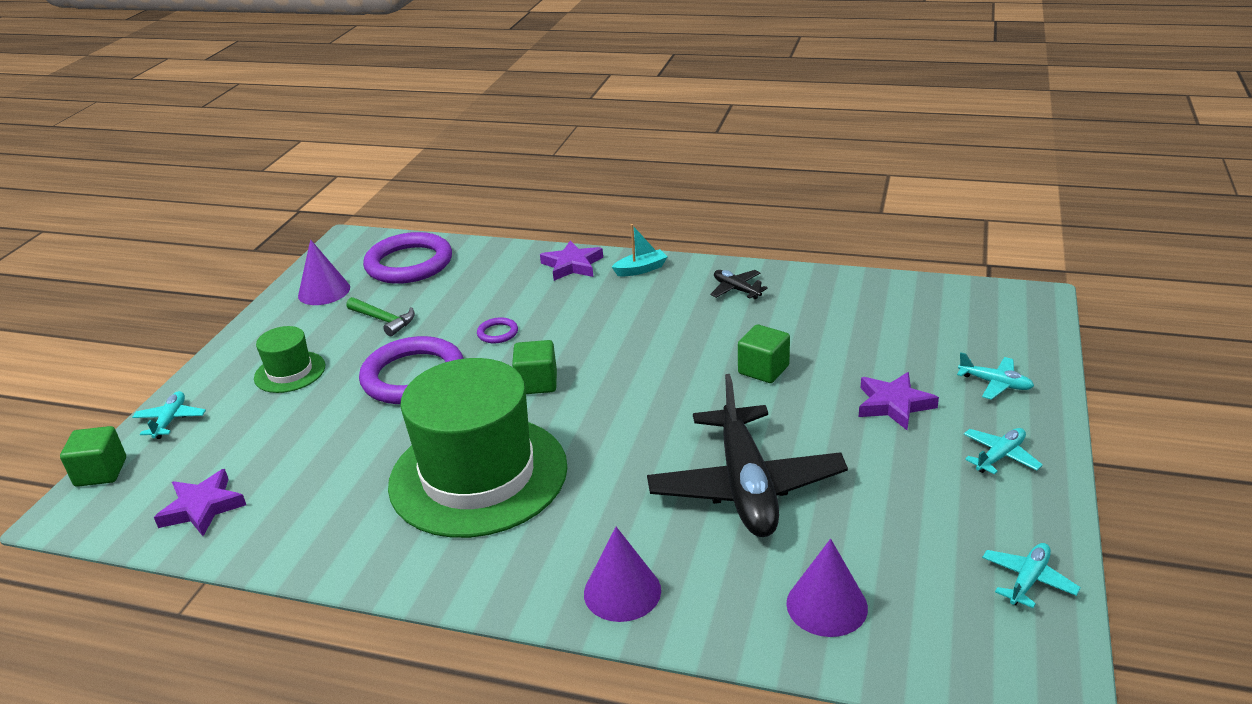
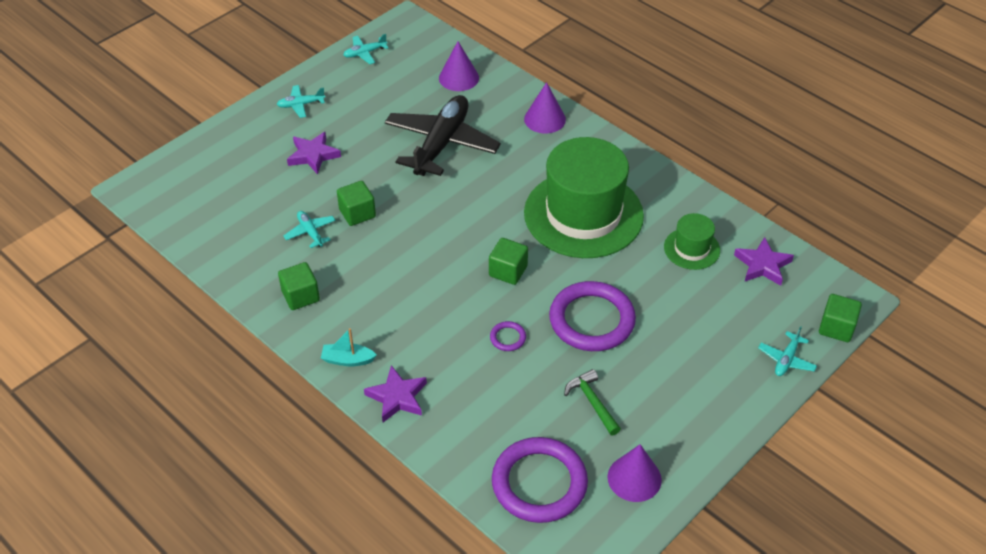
camera: 155 degrees left, 15 degrees up
(290, 372) = (686, 372): green hat -> green hat (691, 248)
(736, 290) = (300, 296): black plane -> green cube
(995, 383) = (244, 143): turquoise plane -> turquoise plane (310, 232)

